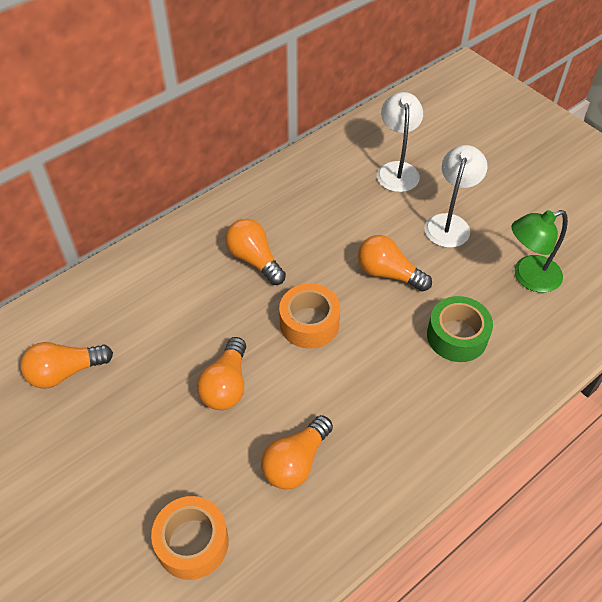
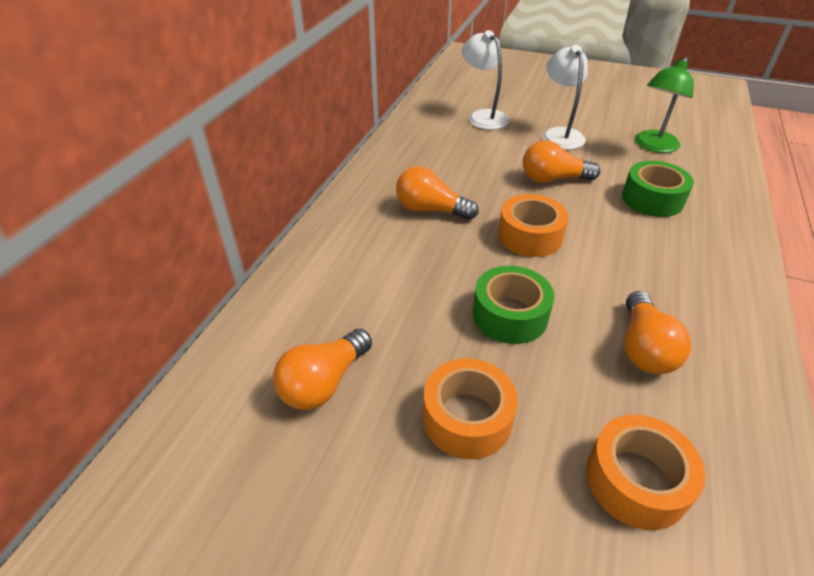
camera: 30 degrees left, 10 degrees down
(129, 444) = (467, 418): none -> orange tape
(226, 385) = (510, 315): orange light bulb -> green tape

